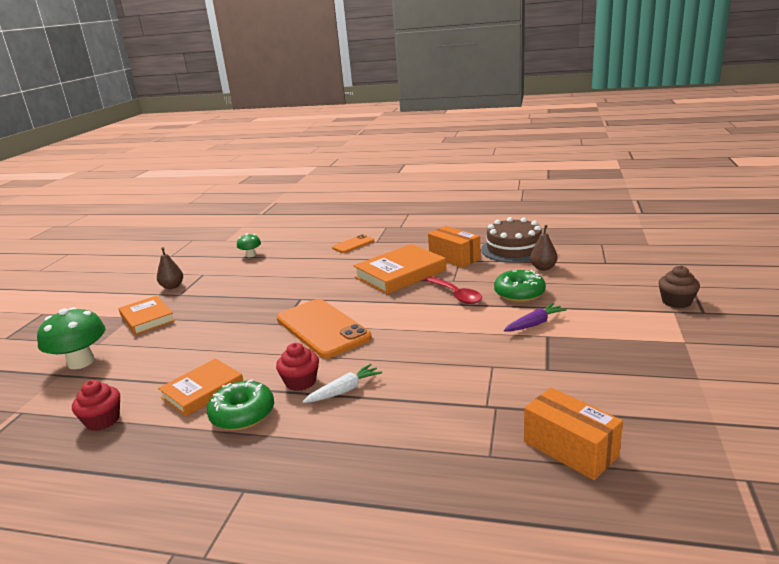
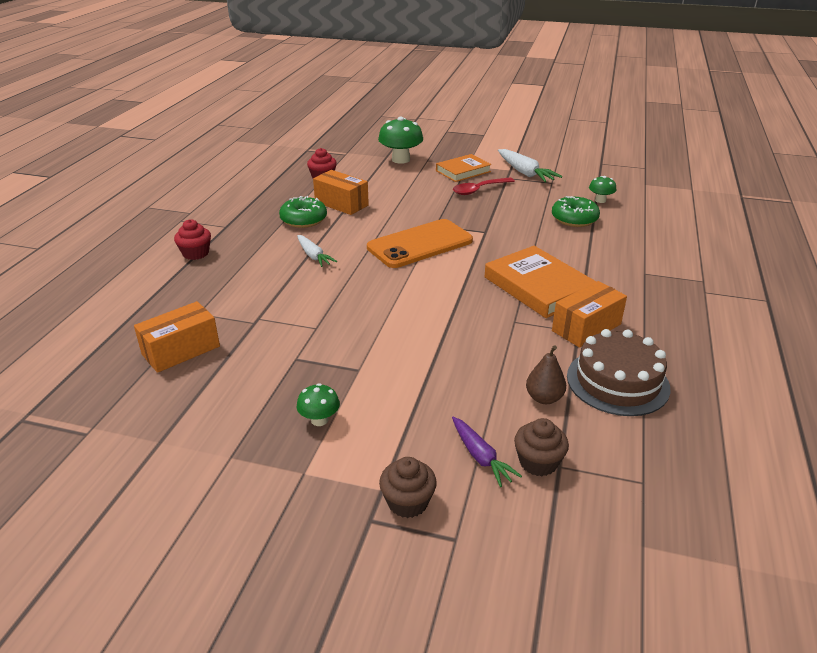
camera: 90 degrees right, 10 degrees up
(172, 286) = (525, 173): brown pear -> white carrot
(202, 391) = (341, 204): orange book -> orange box
(300, 382) = (335, 238): red cupcake -> red cupcake (195, 253)
(353, 244) = (634, 257): orange phone -> none
(456, 295) = (472, 320): red spoon -> red spoon (479, 190)
(519, 294) = (466, 365): green donut -> green donut (574, 219)
(534, 324) = (387, 365): purple carrot -> purple carrot (480, 457)
(607, 268) = (538, 462): none -> brown cupcake
(622, 344) = (319, 420): none -> green mushroom

